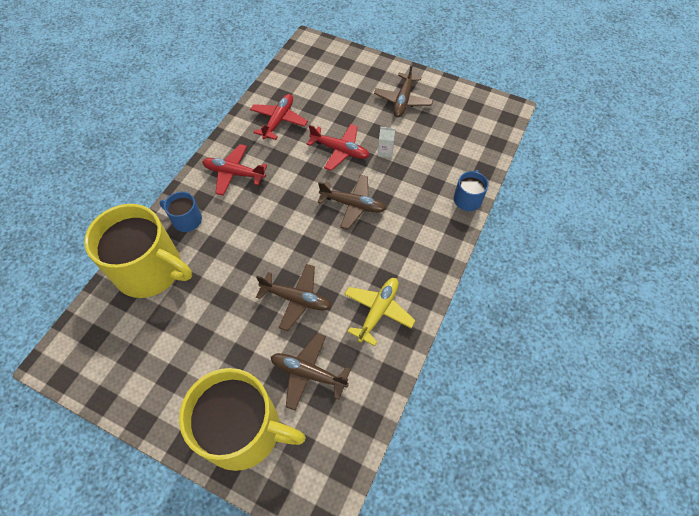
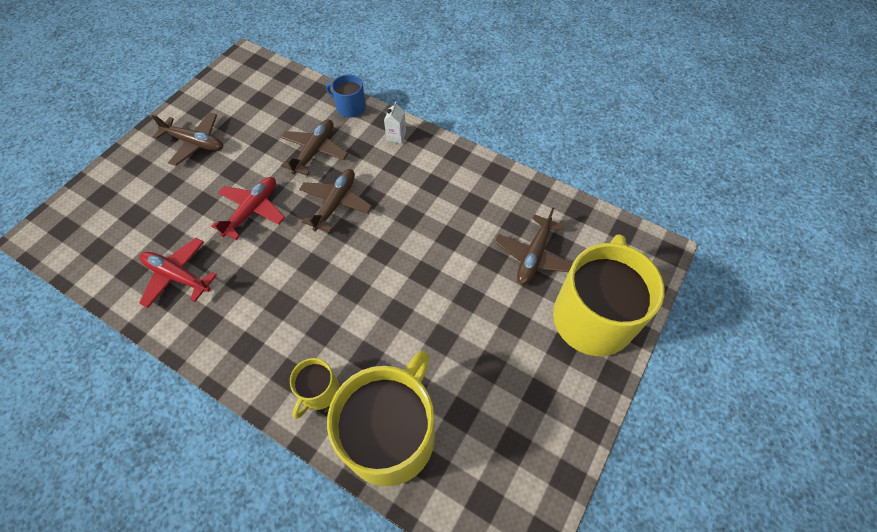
camera: 85 degrees left, 0 degrees up
(186, 220) = (318, 391): blue mug -> yellow mug
(234, 173) = (254, 332): red plane -> none
(296, 299) = (449, 264): brown plane -> brown plane (315, 151)
(378, 311) = (469, 192): yellow plane -> none
(385, 151) = (268, 167): white carton -> white carton (396, 136)

